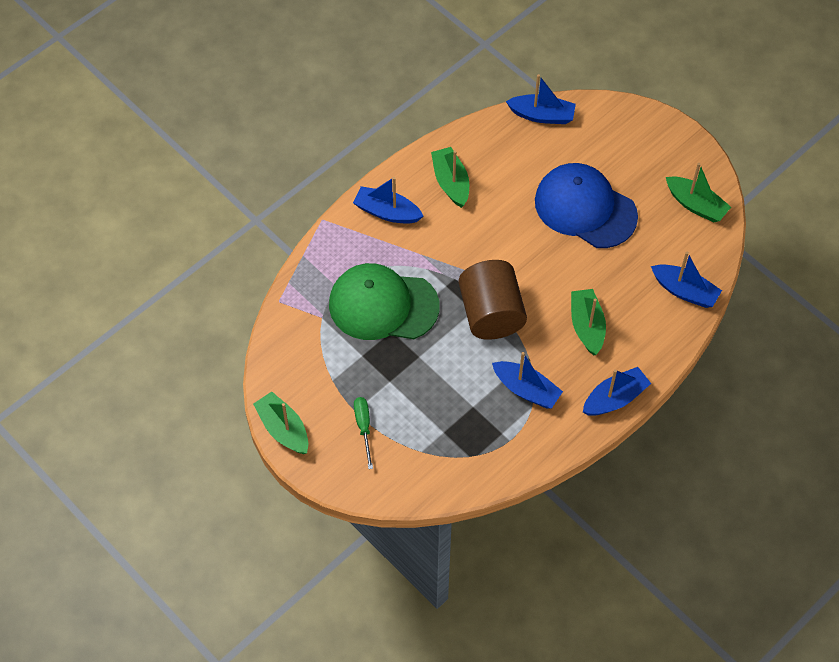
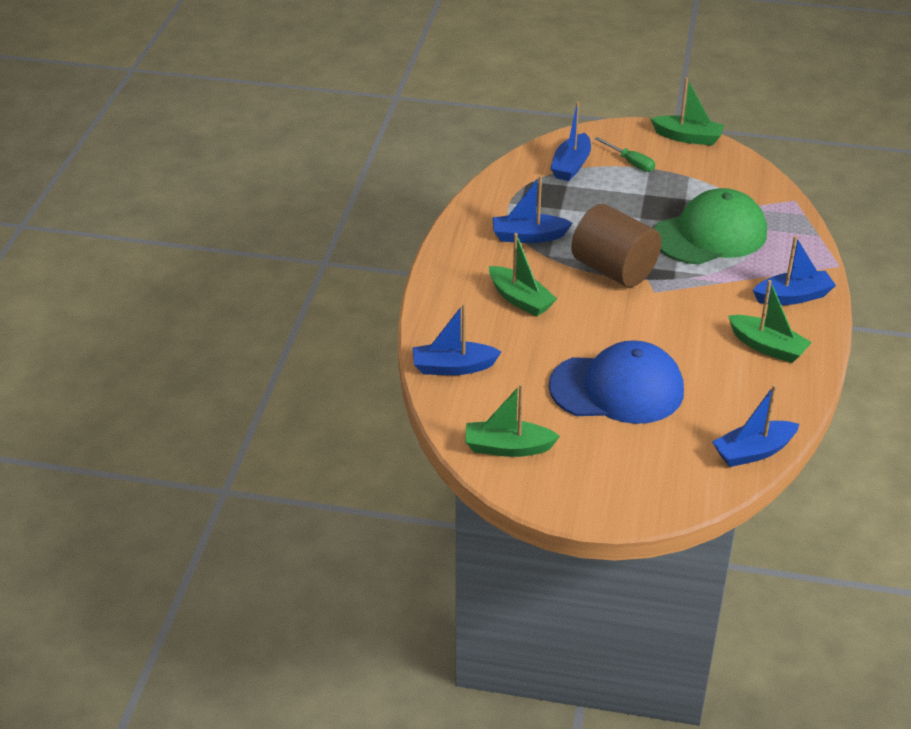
camera: 145 degrees right, 20 degrees down
(615, 398) = (447, 263): blue boat -> blue boat (571, 166)

